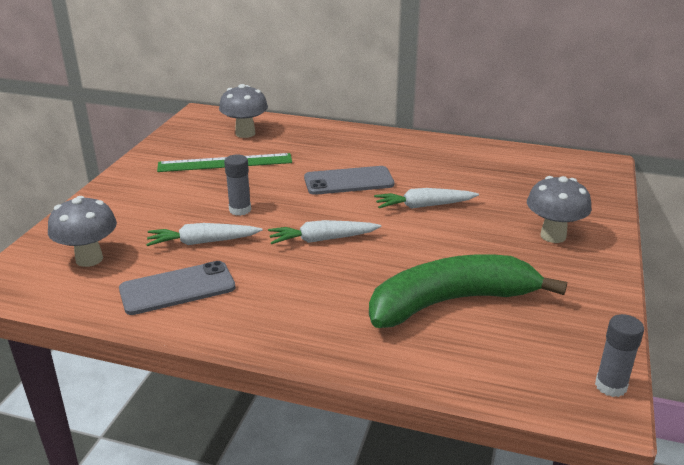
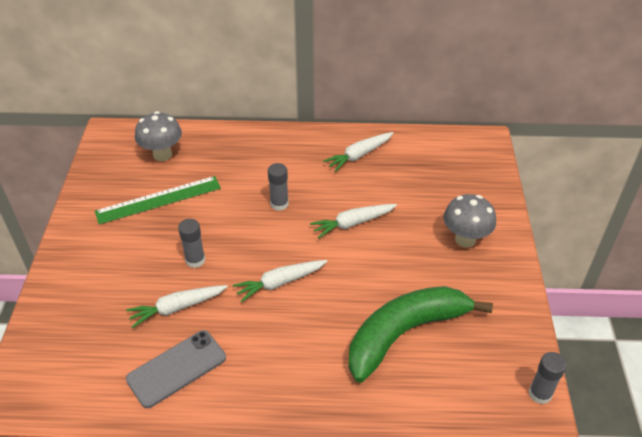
camera: 15 degrees left, 15 degrees up
(89, 259) = (83, 350): grey mushroom -> none
(348, 181) = (279, 204): grey phone -> grey glue stick
(451, 157) = (359, 155): none -> white carrot

